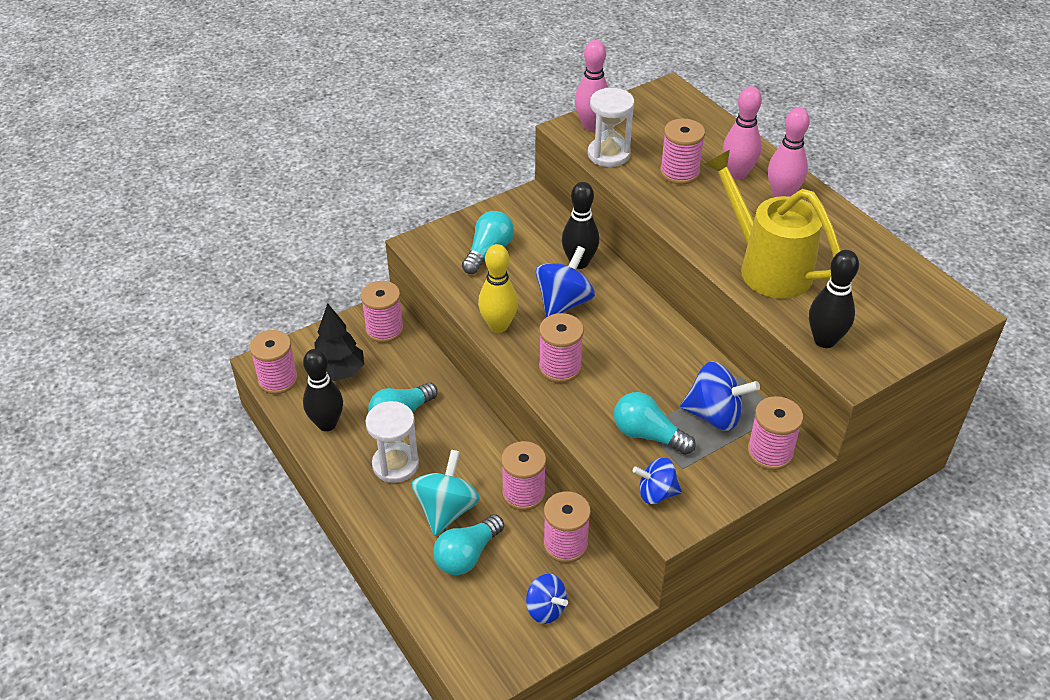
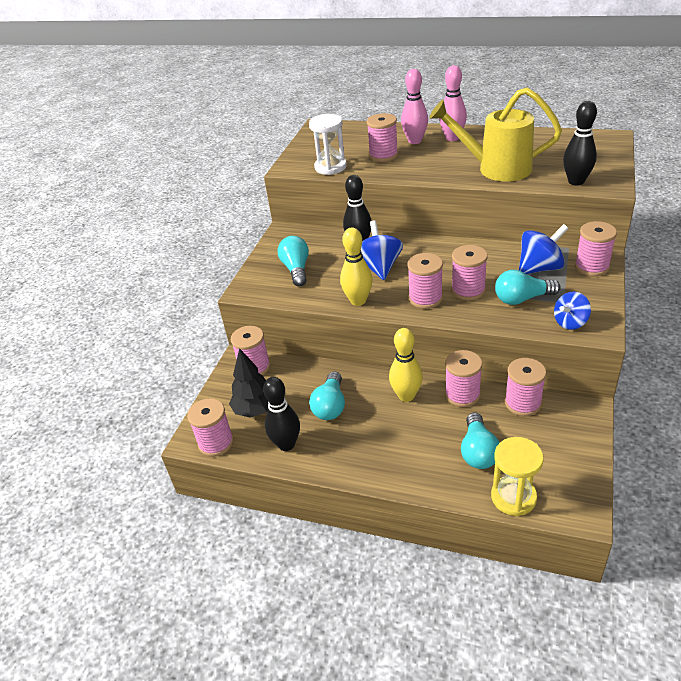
camera: 35 degrees left, 5 degrees down
(395, 464) = (364, 435): white hourglass -> none
(443, 617) = (513, 497): none -> yellow hourglass
(446, 510) = (431, 436): turquoise spinning top -> none
(474, 456) = (406, 396): none -> yellow bowling pin
(545, 609) = (561, 445): blue spinning top -> none
(591, 125) = (299, 160): pink bowling pin -> none
(610, 388) = (468, 290): none -> pink spool

